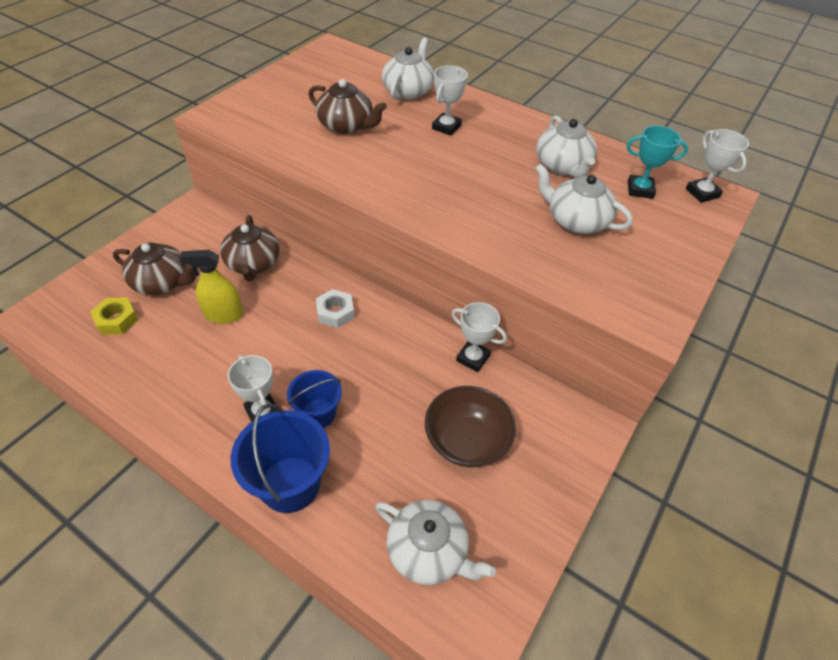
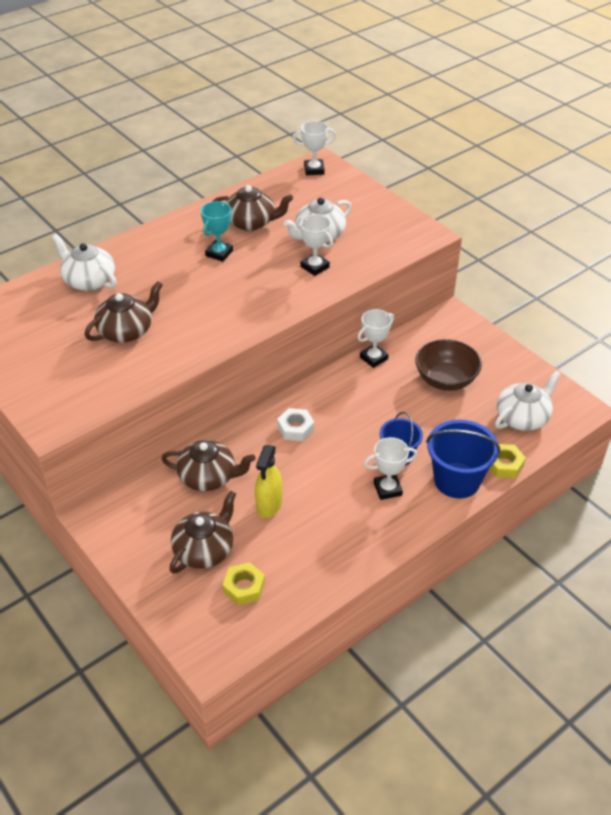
camera: 70 degrees left, 5 degrees down
(330, 539) = (504, 465): none -> yellow nut
(446, 127) = (164, 270): white trophy -> white trophy (315, 267)
(563, 166) = (251, 222): white teapot -> brown teapot
(640, 190) = (298, 195): turquoise trophy -> turquoise trophy (219, 253)

